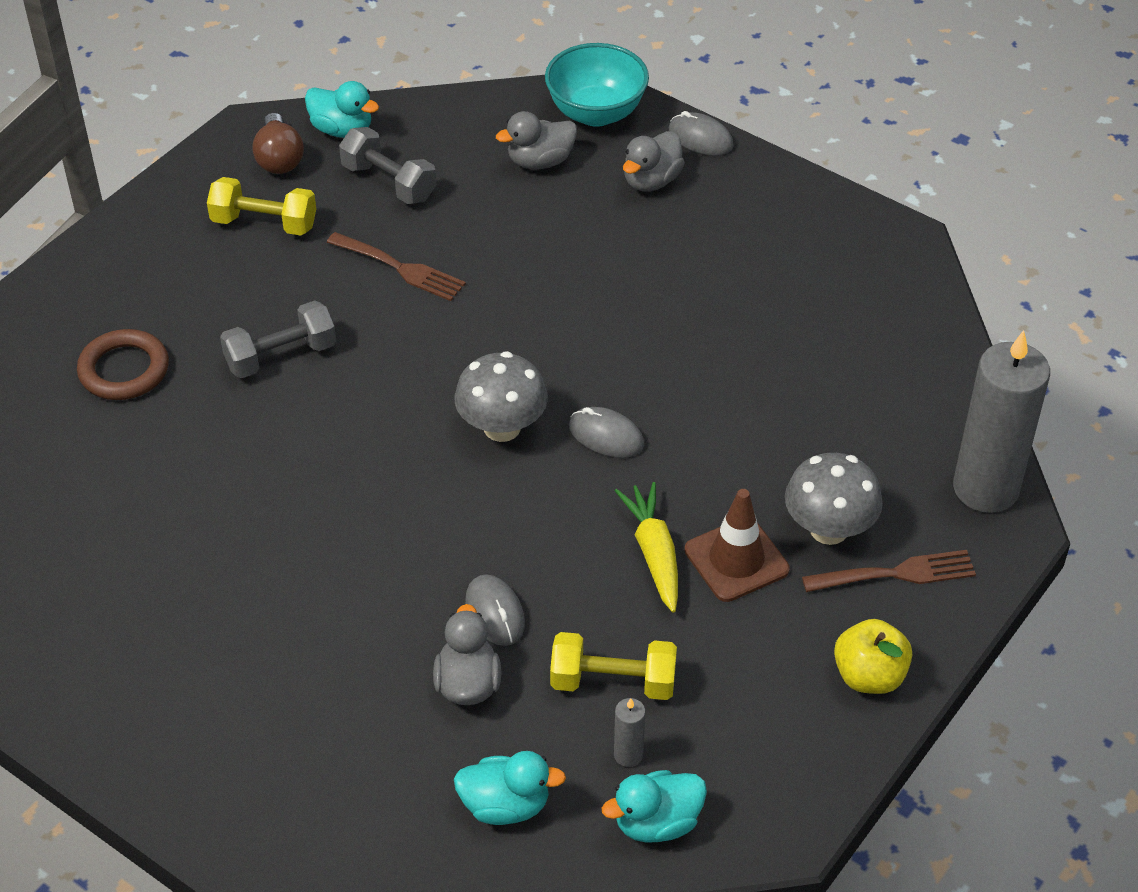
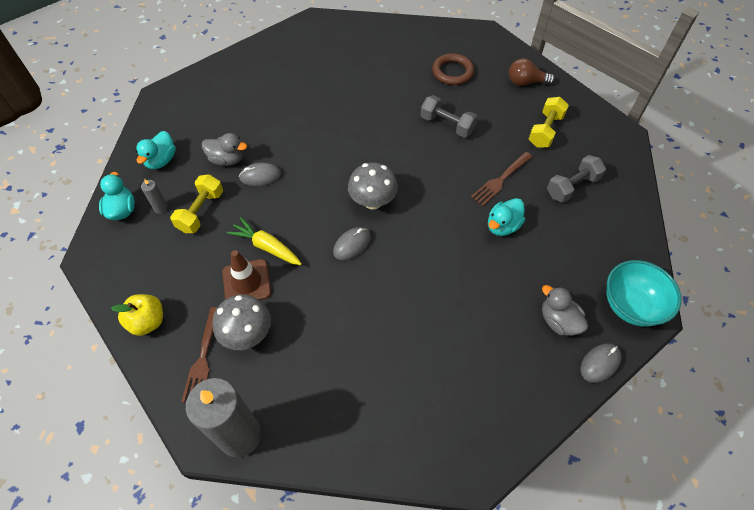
camera: 105 degrees right, 10 degrees up
(279, 158) = (597, 143): brown light bulb -> brown light bulb (525, 82)
(281, 356) = (447, 125): grey dumbbell -> grey dumbbell turned 45 degrees counterclockwise
(342, 130) = (621, 173): turquoise duck -> turquoise duck (502, 226)
(540, 161) = (584, 263): grey duck -> none
(654, 553) = (267, 246): yellow carrot -> yellow carrot turned 150 degrees counterclockwise

